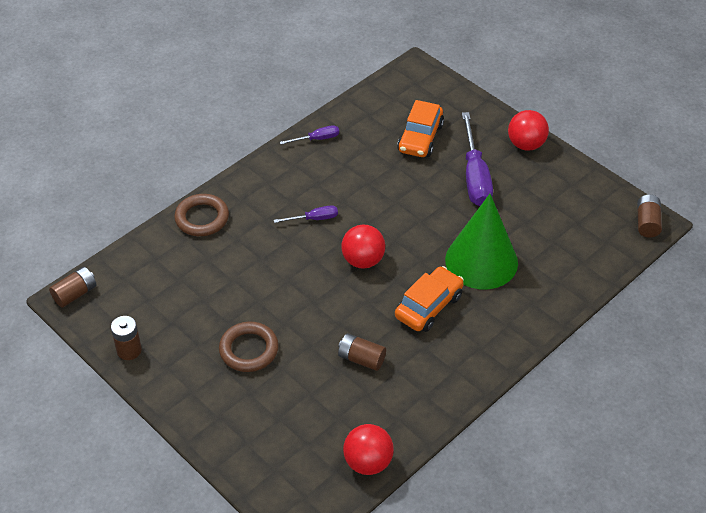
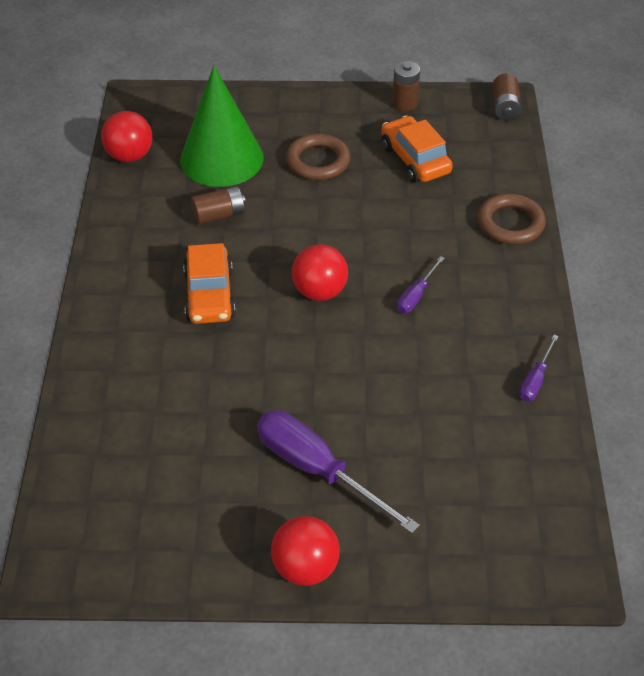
camera: 135 degrees right, 0 degrees up
(420, 138) = (435, 472): orange car -> orange car (415, 159)
(481, 261) = (205, 374): green cone -> green cone (221, 158)
(647, 223) = (55, 566): brown battery -> none

